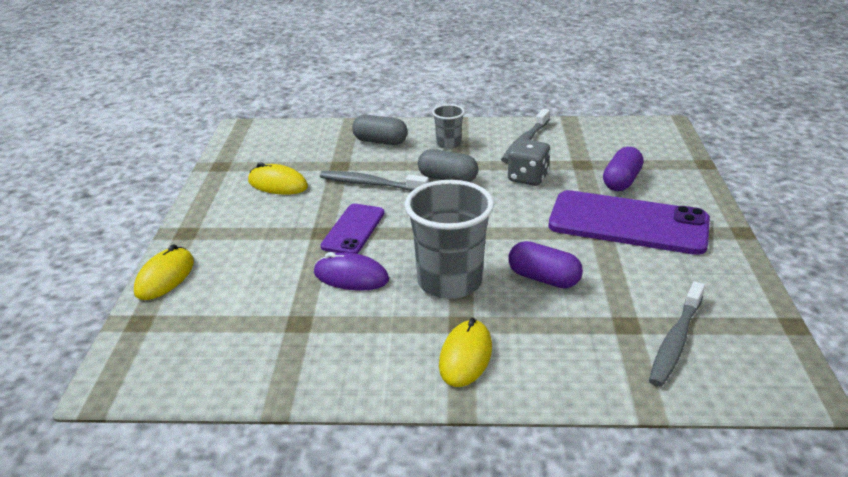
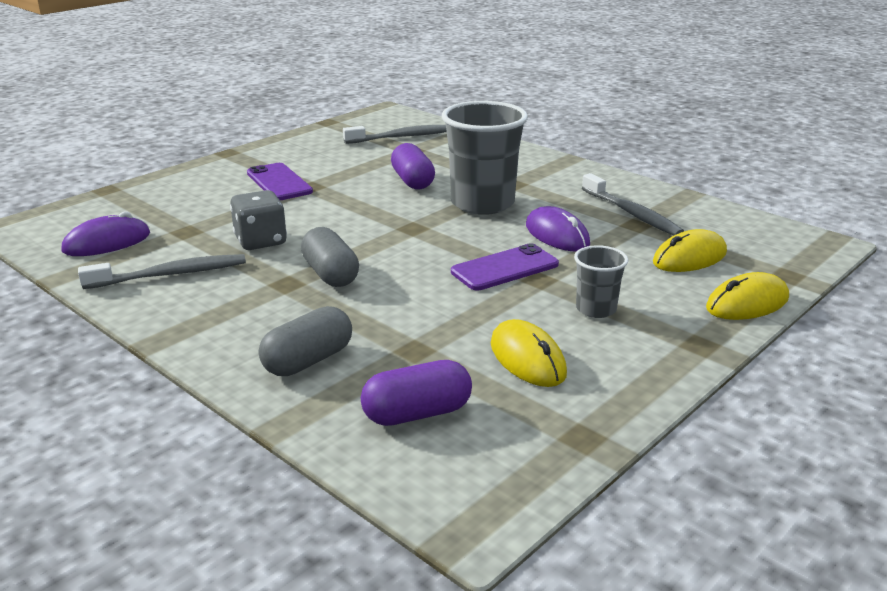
camera: 140 degrees left, 5 degrees down
(371, 184) = (417, 305): grey toothbrush -> grey toothbrush (631, 213)
(380, 141) = (308, 361): grey capsule -> grey capsule turned 75 degrees clockwise
(448, 144) = (243, 314): grey cup -> grey cup (596, 309)
(465, 356) = (536, 171): yellow mouse -> yellow mouse (689, 258)
(600, 140) = (107, 242): none -> purple mouse
(621, 181) = (201, 205): purple capsule -> purple capsule (417, 413)
(628, 223) = (279, 182): purple phone -> purple phone, size x0.55

